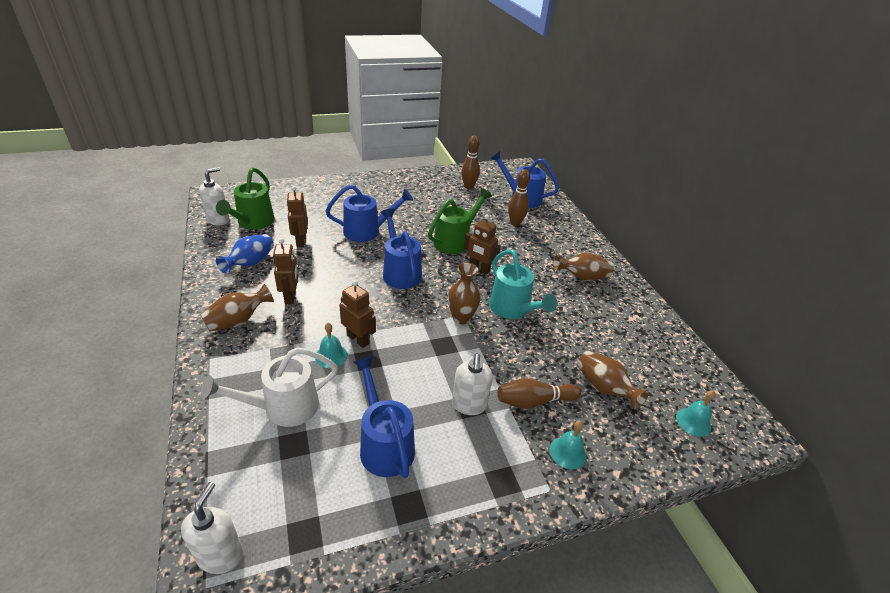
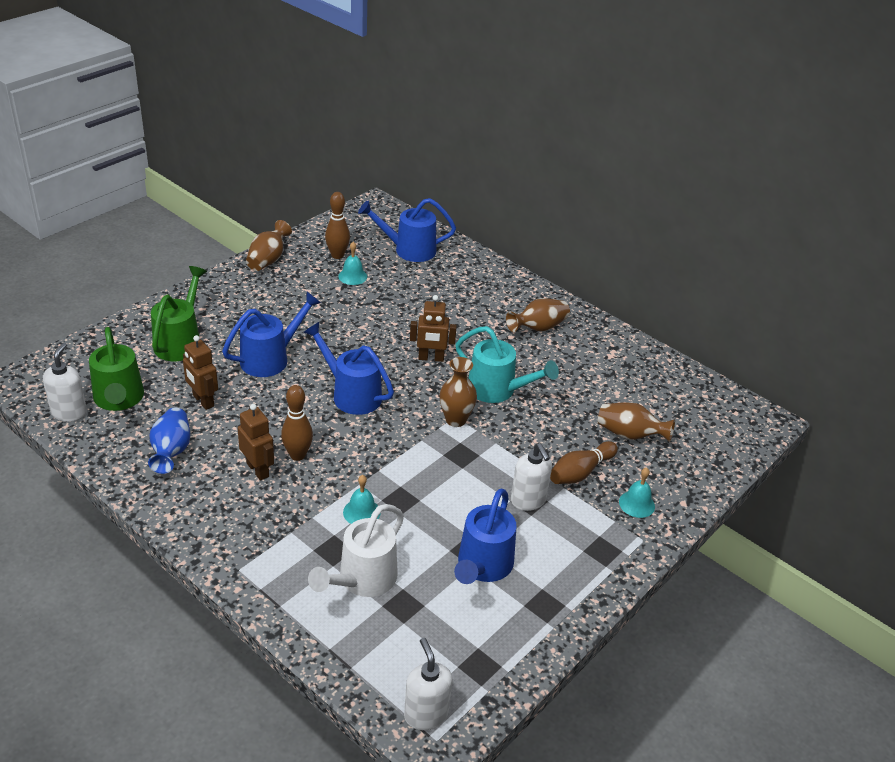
camera: 30 degrees left, 0 degrees up
(238, 321) = (227, 519): brown vase -> brown vase (268, 260)
(358, 339) = (373, 484): brown robot -> none
(384, 443) = (482, 567): blue watering can -> blue watering can turned 105 degrees counterclockwise
(455, 241) = (379, 333): green watering can -> green watering can (181, 341)
(515, 223) = (426, 286): brown bowling pin -> brown bowling pin (297, 455)
(693, 422) = (716, 433): turquoise bell -> turquoise bell (352, 276)

